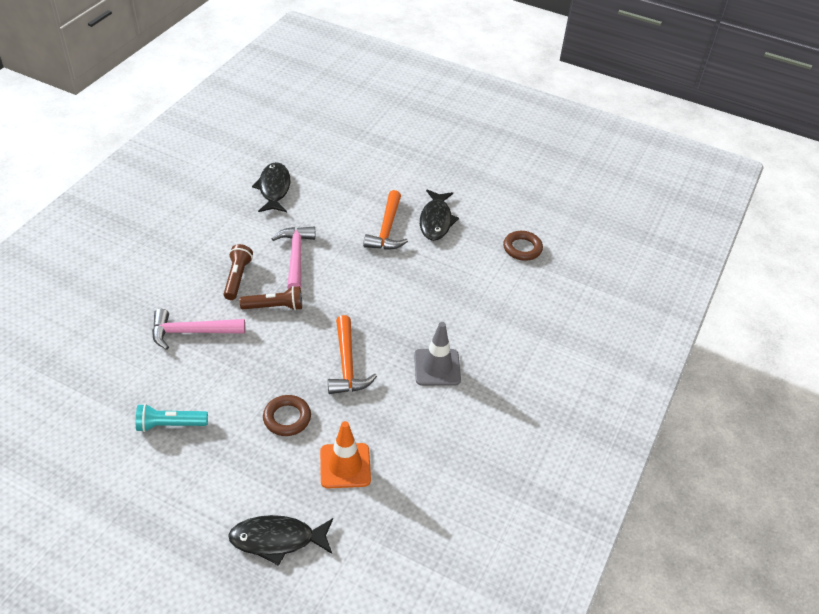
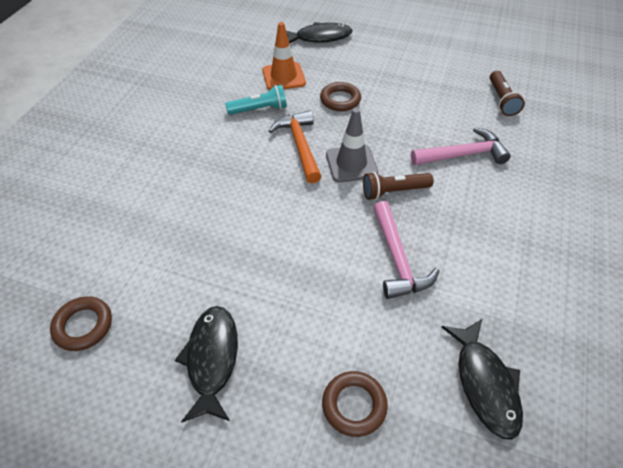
camera: 175 degrees right, 5 degrees up
(170, 424) = (432, 85): turquoise flashlight -> turquoise flashlight (259, 109)
(237, 278) = (452, 219): brown flashlight -> brown flashlight (501, 100)
(354, 191) = (354, 405): none -> brown ring
(387, 229) = (286, 328): orange hammer -> none
(437, 367) = (210, 154): grey traffic cone -> grey traffic cone (351, 164)

